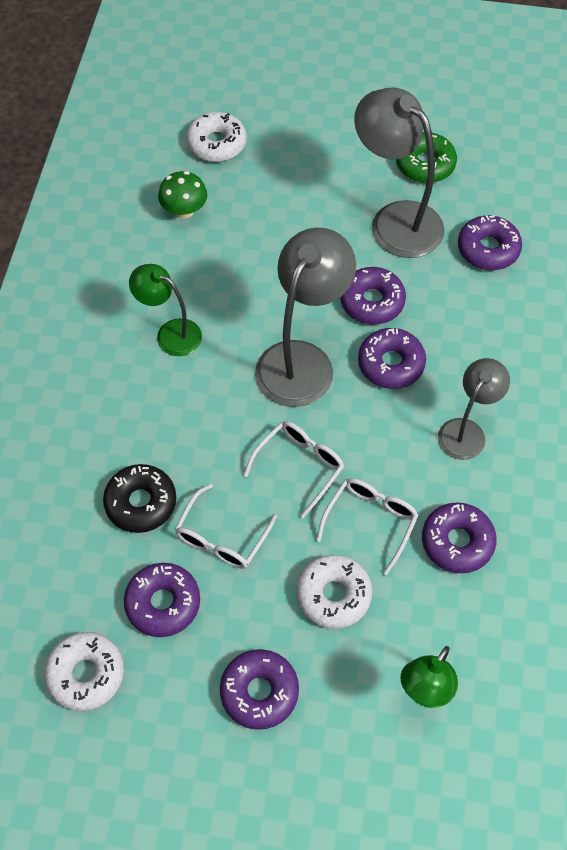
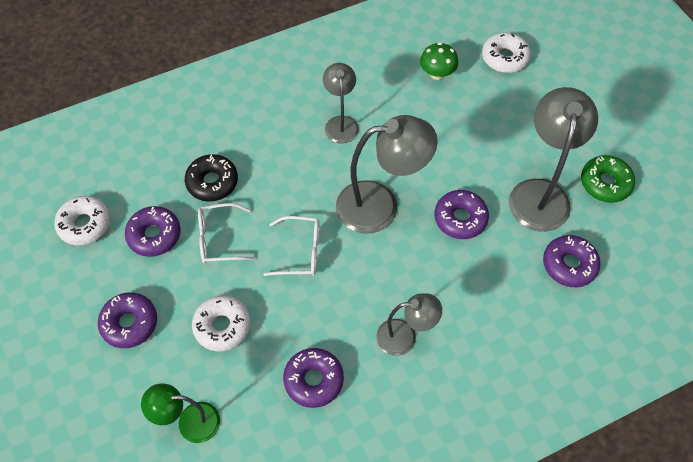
camera: 55 degrees right, 0 degrees up
(170, 333) = (341, 123): green lamp -> grey lamp
(370, 522) = (290, 317): white glasses -> none
(391, 364) = (420, 259): purple donut -> none

